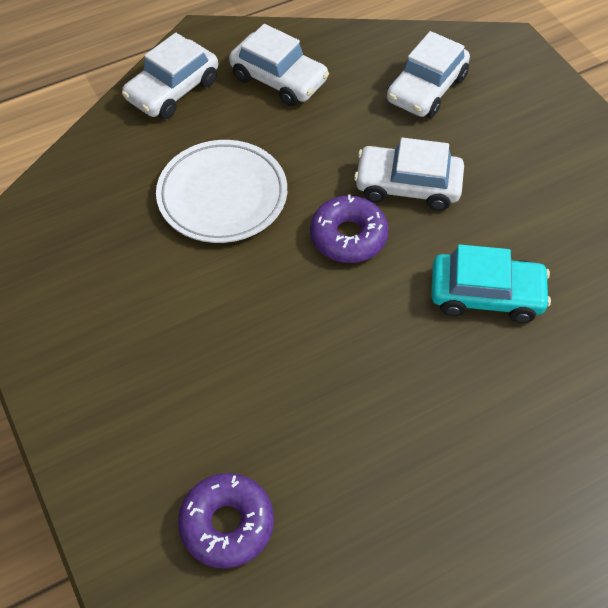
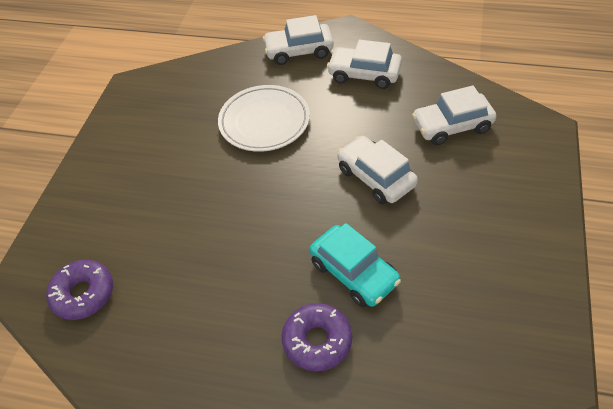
camera: 45 degrees right, 5 degrees down
(278, 79) = (364, 74): white car -> white car turned 120 degrees clockwise
(348, 236) = (308, 185): purple donut -> purple donut (317, 341)

